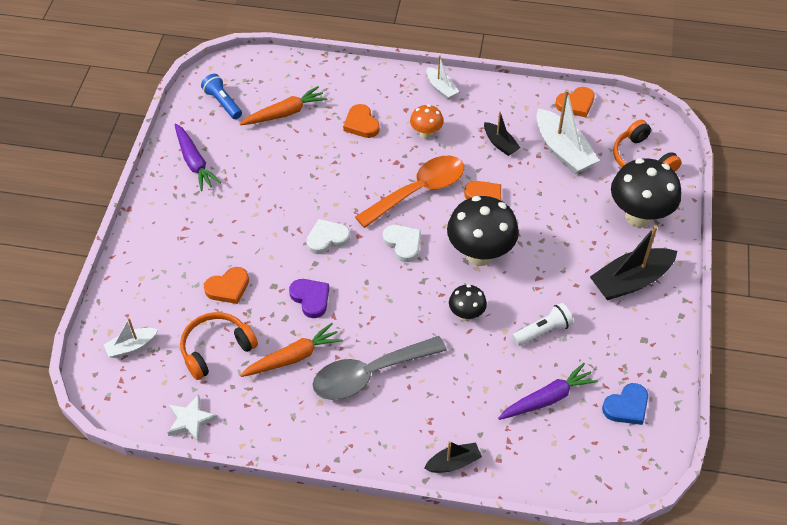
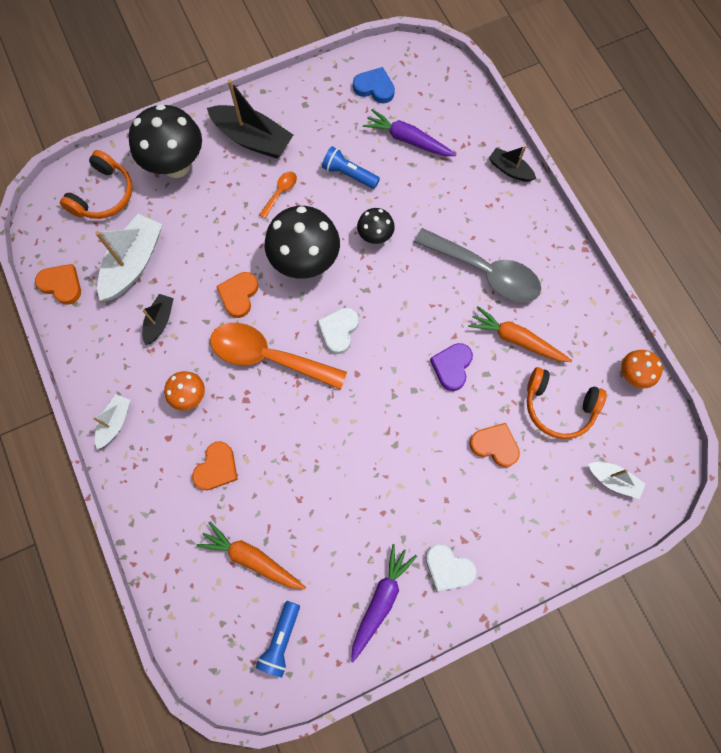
camera: 125 degrees left, 20 degrees up
(190, 420) = (632, 375): white star -> orange mushroom
(327, 238) = (380, 399): white heart -> white heart (448, 568)
(543, 331) = (349, 174): white flashlight -> blue flashlight
(560, 272) = (280, 193): none -> orange spoon

